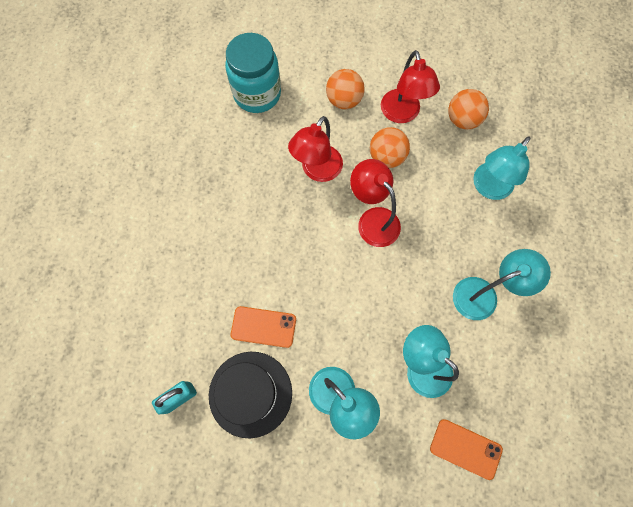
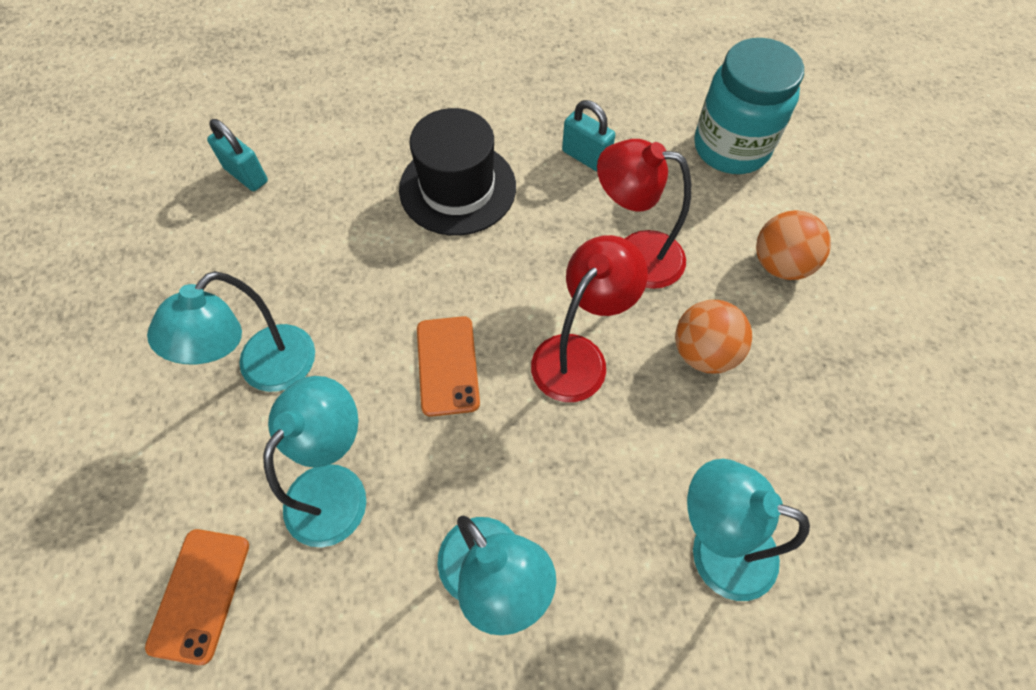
camera: 75 degrees right, 10 degrees down
(237, 175) = (586, 157): none -> turquoise padlock
(250, 394) = (260, 254): black hat -> black hat (457, 188)
(263, 327) = (361, 246): orange phone -> orange phone (447, 365)
(402, 114) = (799, 360): red lamp -> none
(463, 119) = (841, 470): orange ball -> none

